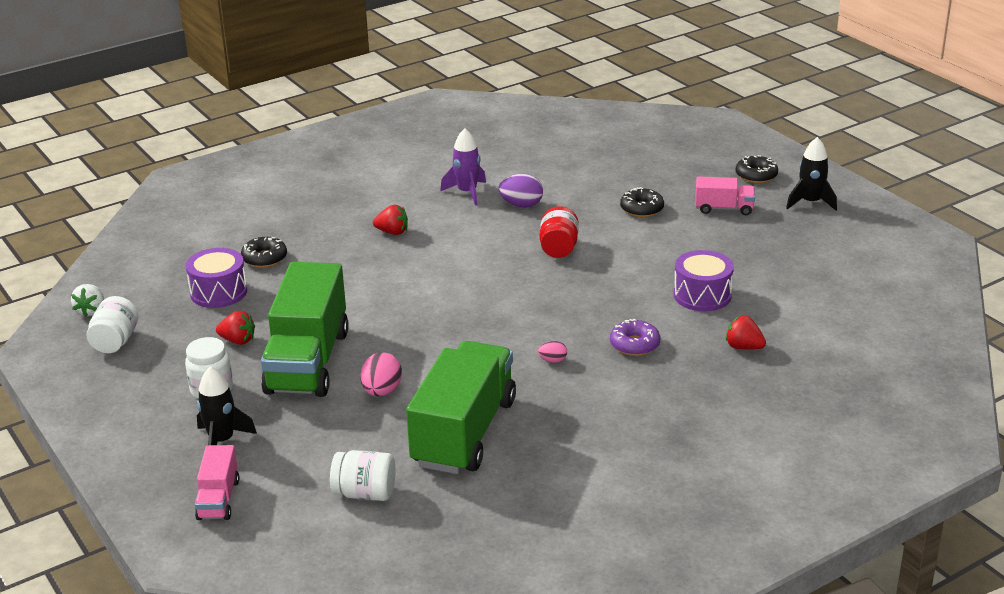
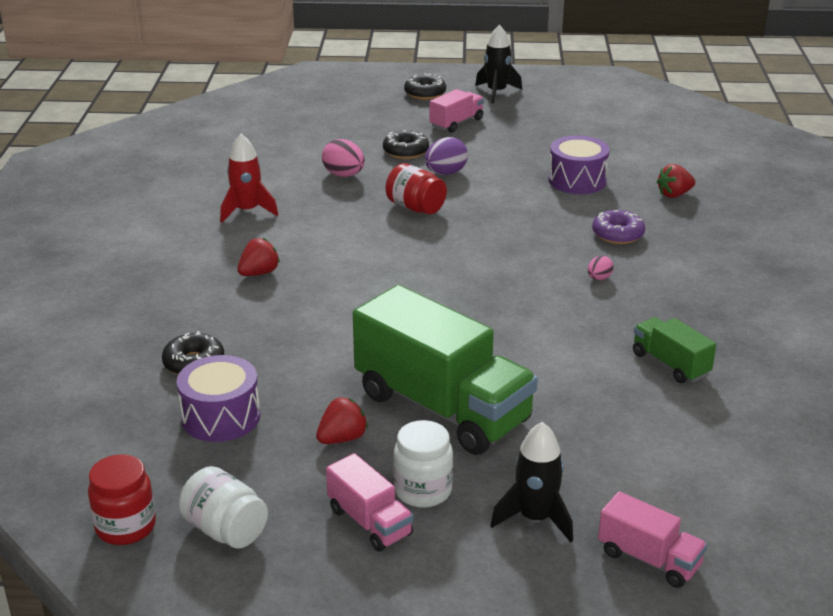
camera: 55 degrees left, 0 degrees up
(91, 311) = (126, 527): white strawberry -> red jar
(164, 384) = (370, 522): none -> pink truck
(365, 493) = (722, 456): white jar -> none
(381, 391) = (550, 383): pink egg -> pink egg (344, 175)
(464, 432) = (670, 364): green truck -> green truck, size x0.47
(467, 192) = (247, 211): purple rocket -> red rocket
(521, 205) = (313, 196): purple egg -> purple egg (445, 173)

